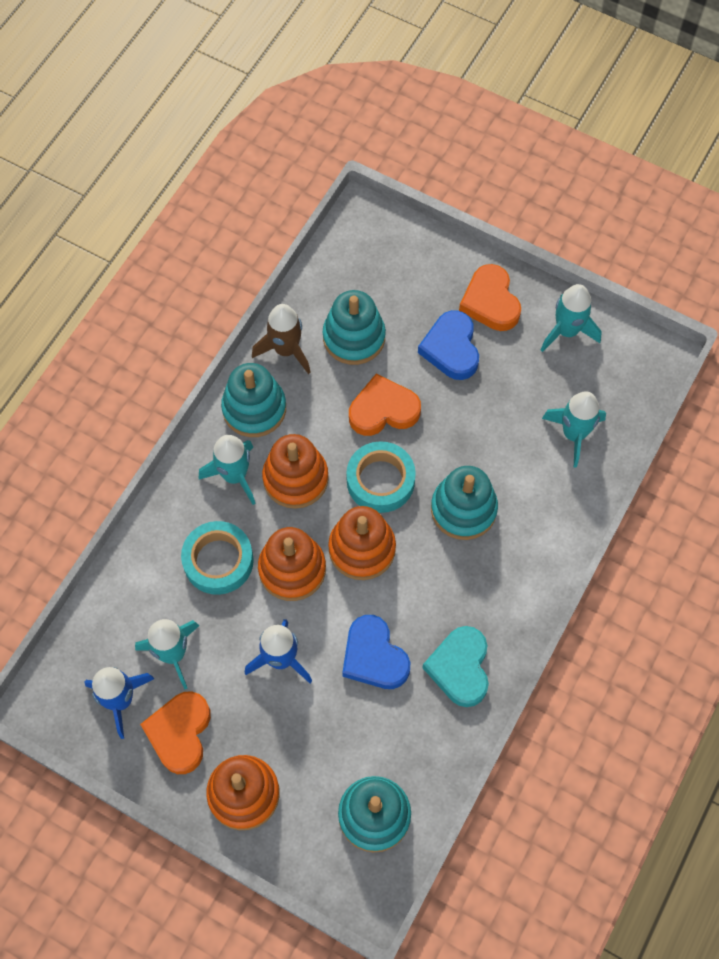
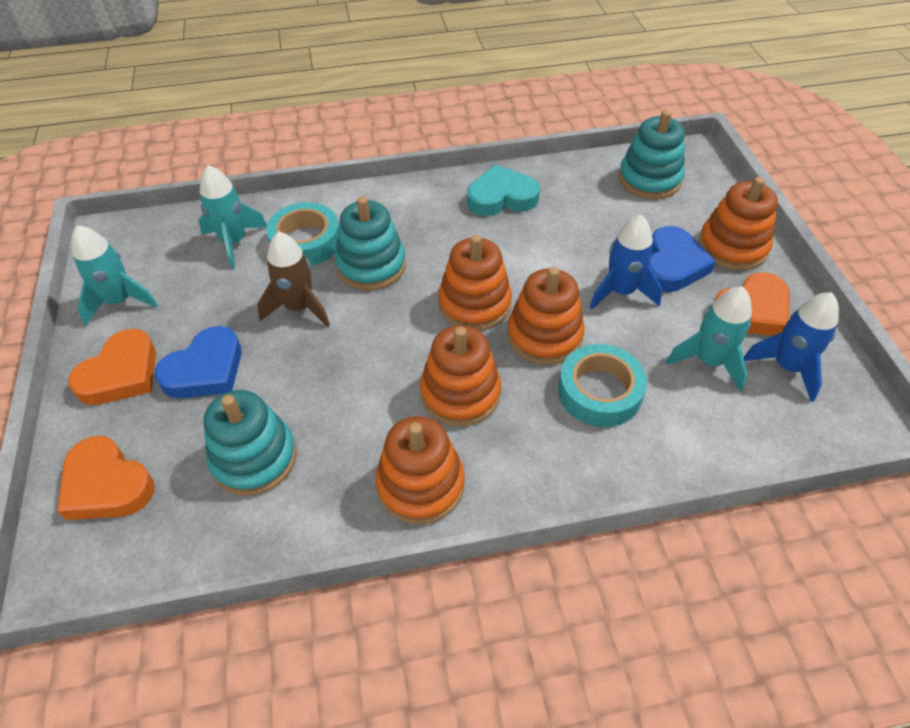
camera: 130 degrees left, 15 degrees down
(235, 476) = (509, 443): turquoise rocket -> none
(254, 409) = (420, 484): turquoise stacking toy -> orange stacking toy
(286, 350) = (322, 510): brown rocket -> brown rocket (299, 308)
(374, 656) = (550, 243): blue heart -> blue heart (673, 265)
(380, 481) = (399, 332): turquoise tape -> turquoise tape (306, 241)
(383, 410) = (323, 377): orange heart -> orange heart (106, 485)
(460, 668) = (501, 197): turquoise heart -> turquoise heart turned 150 degrees counterclockwise

